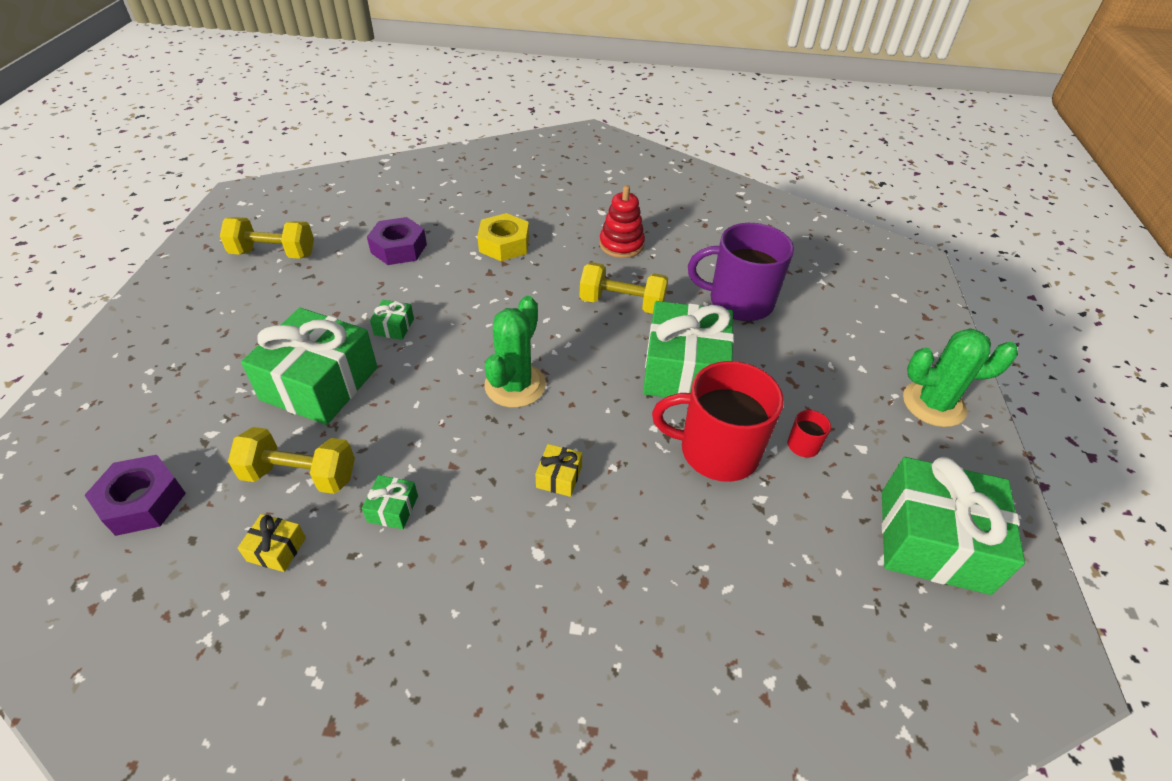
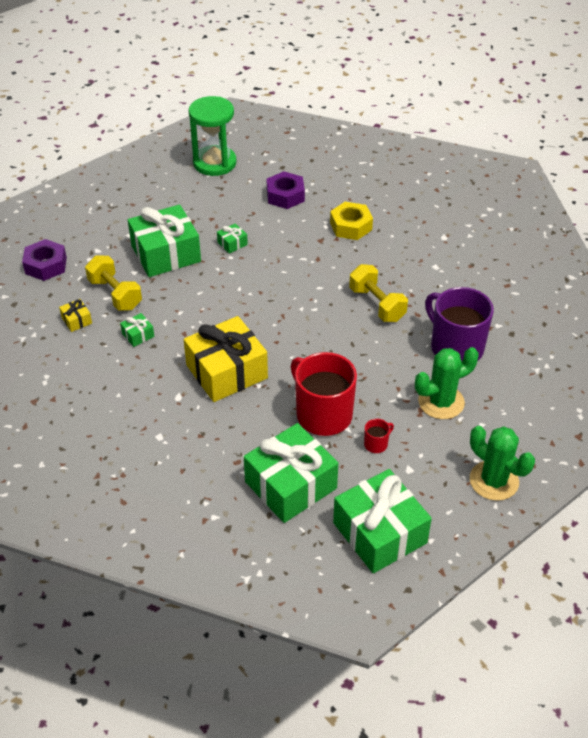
camera: 45 degrees right, 0 degrees up
(274, 253) = (214, 163): yellow dumbbell -> green hourglass
(515, 385) = (258, 313): green cactus -> green cactus (441, 402)
(559, 477) = (226, 371): yellow gift -> yellow gift, size x2.45
(621, 245) = (427, 267): red stacking toy -> none
(684, 370) = (362, 364): green gift -> green gift (290, 485)

